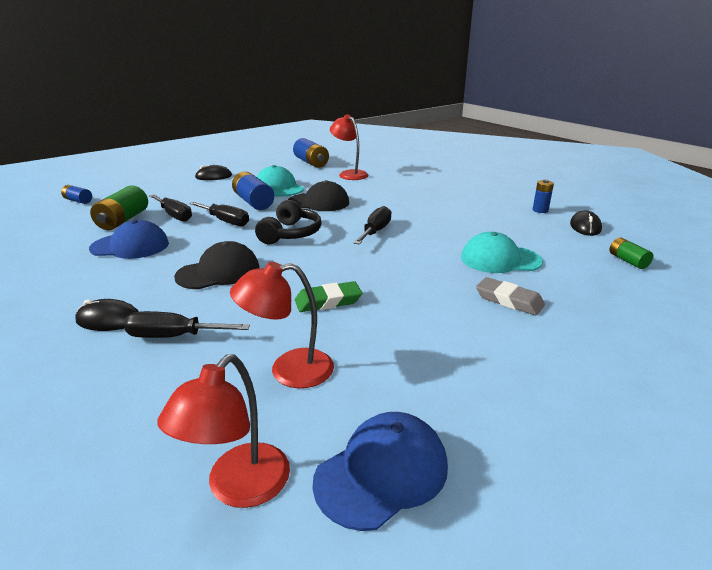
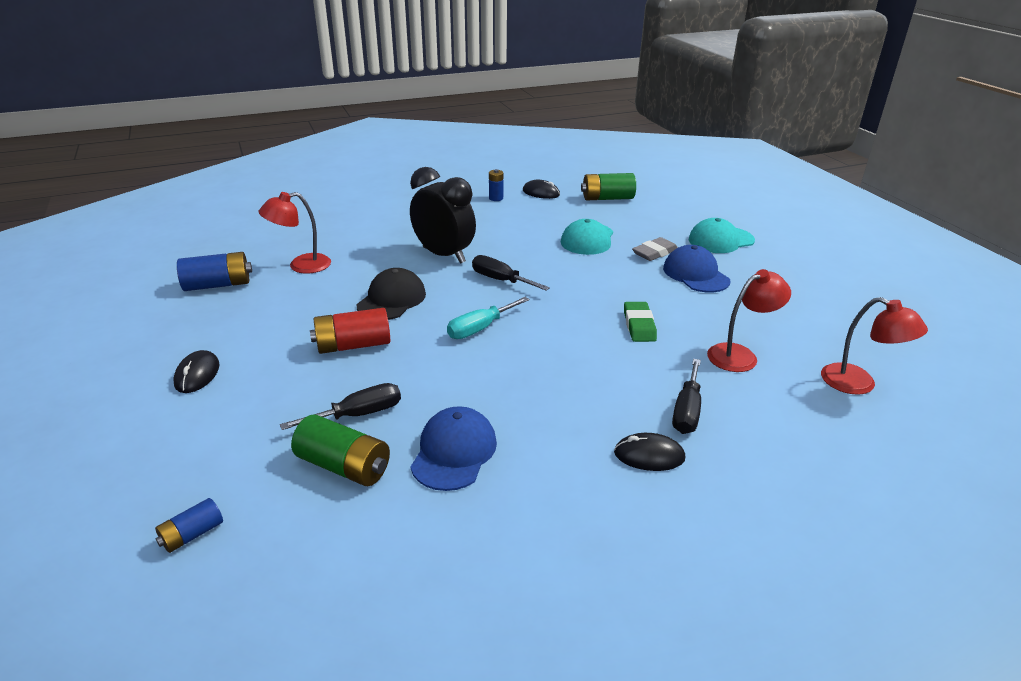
camera: 75 degrees left, 5 degrees up
(108, 319) = (649, 455): black mouse -> black mouse turned 75 degrees clockwise
(218, 272) = (561, 381): black cap -> none
(225, 221) = (411, 371): black screwdriver -> none
(253, 202) = (353, 345): blue battery -> red battery
(279, 187) = (309, 321): turquoise cap -> turquoise cap (720, 240)
(288, 370) = (740, 355): red lamp -> red lamp turned 120 degrees counterclockwise
(290, 234) = (480, 328): black headphones -> turquoise screwdriver
(382, 472) = (837, 334): blue cap -> blue cap (695, 274)
(402, 207) = (444, 255): none -> black clock
(628, 261) = (607, 198): green battery -> green battery, size x1.76

